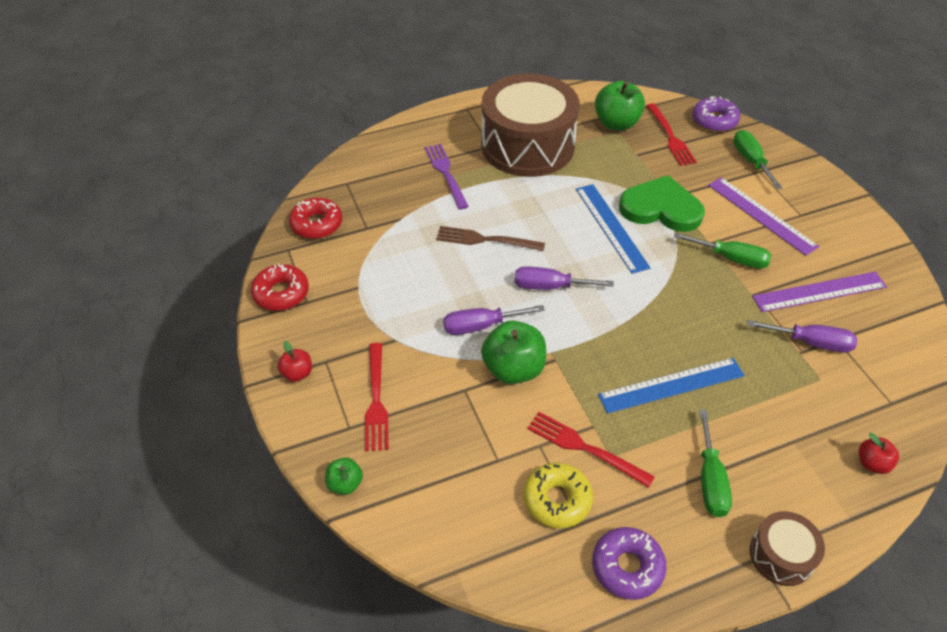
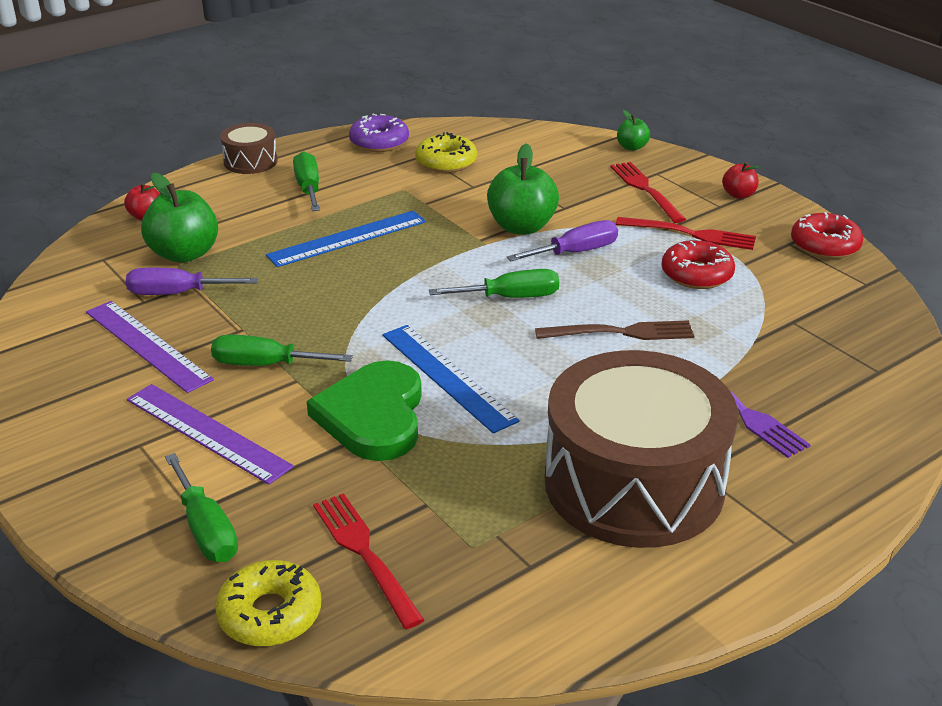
camera: 165 degrees right, 15 degrees down
(316, 224) = (862, 314): red donut -> red donut (696, 274)
(550, 286) = (510, 297): purple screwdriver -> green screwdriver
(585, 448) = (429, 190): red fork -> red fork (690, 234)
(616, 123) = (480, 566): green apple -> green apple (184, 254)
(661, 208) = (373, 416): green heart -> green heart turned 90 degrees clockwise
(714, 120) = (270, 614): purple donut -> yellow donut
(819, 292) = (147, 345): purple ruler -> purple ruler turned 75 degrees clockwise

